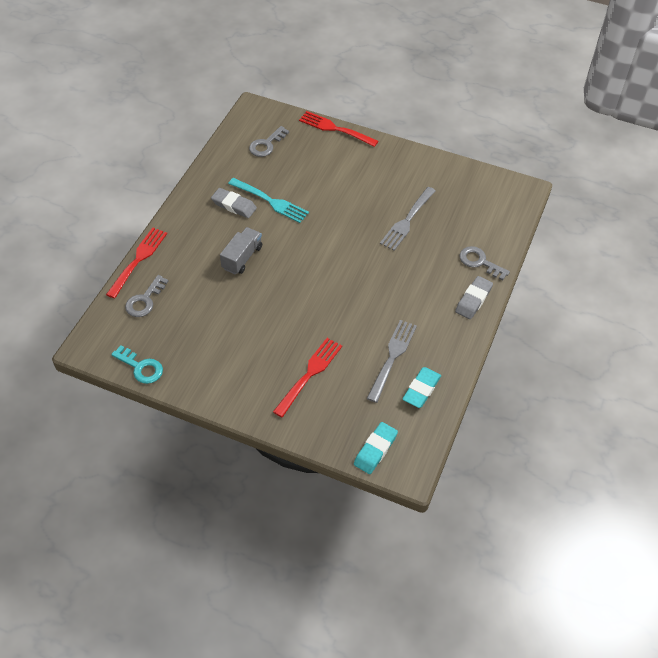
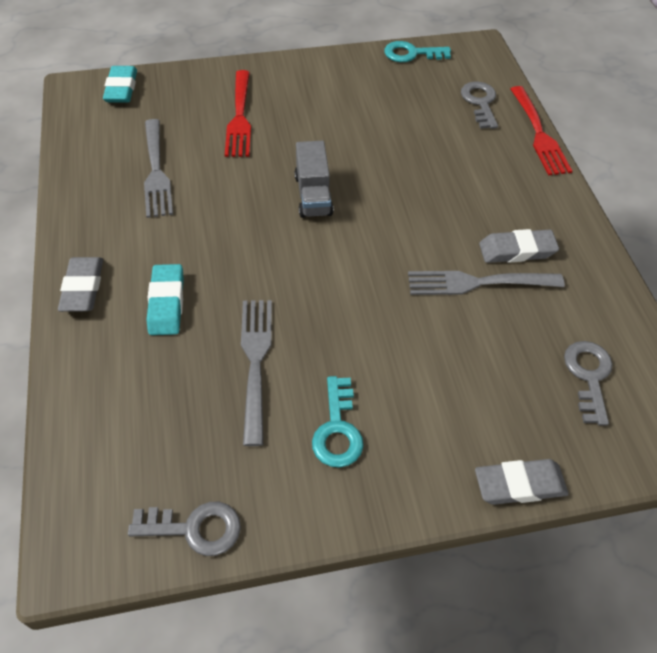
camera: 145 degrees right, 0 degrees up
(242, 258) = (431, 192): grey truck -> grey truck (313, 195)
(270, 201) = (479, 282): turquoise fork -> grey fork
(336, 129) = (519, 485): red fork -> grey eraser
(391, 179) = (337, 429): none -> turquoise key
(421, 389) = (101, 156): turquoise eraser -> turquoise eraser (166, 303)
(480, 262) = (98, 351): grey key -> grey key (194, 528)

